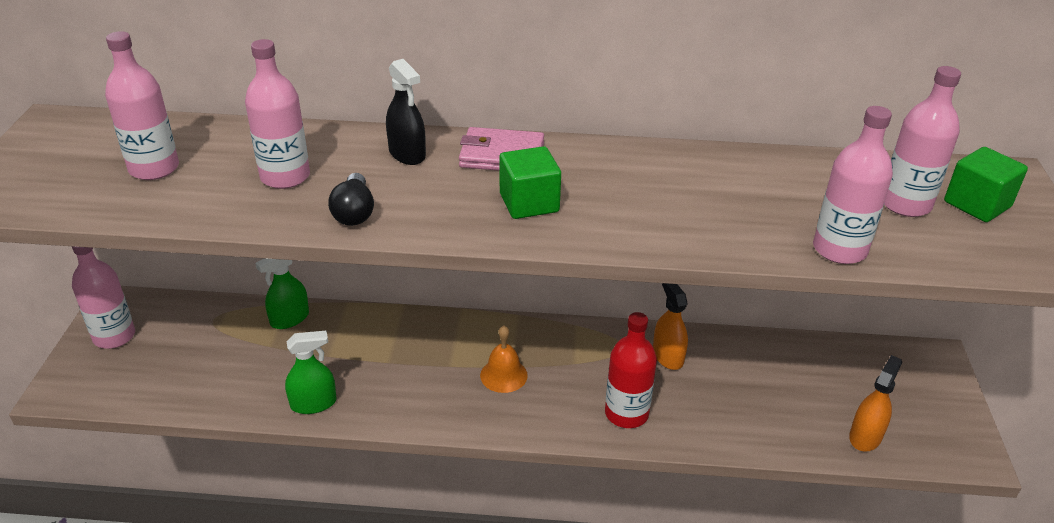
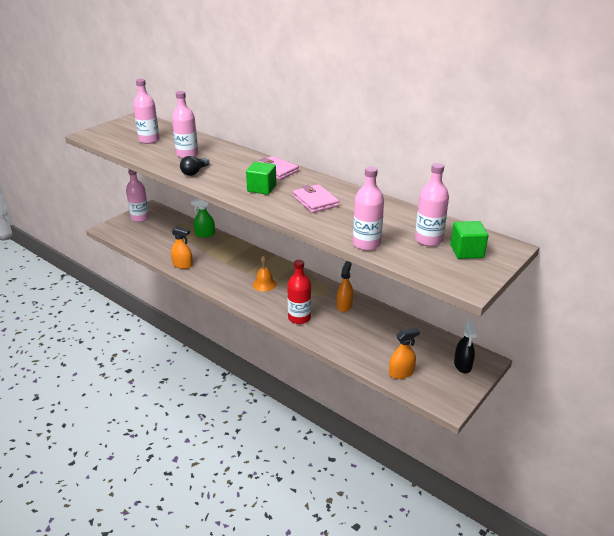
camera: 35 degrees right, 5 degrees down
(313, 403) = (182, 265): green spray bottle -> orange spray bottle
(407, 154) = (240, 160): black spray bottle -> black spray bottle (462, 365)
(652, 195) = (315, 201): none -> pink wallet

